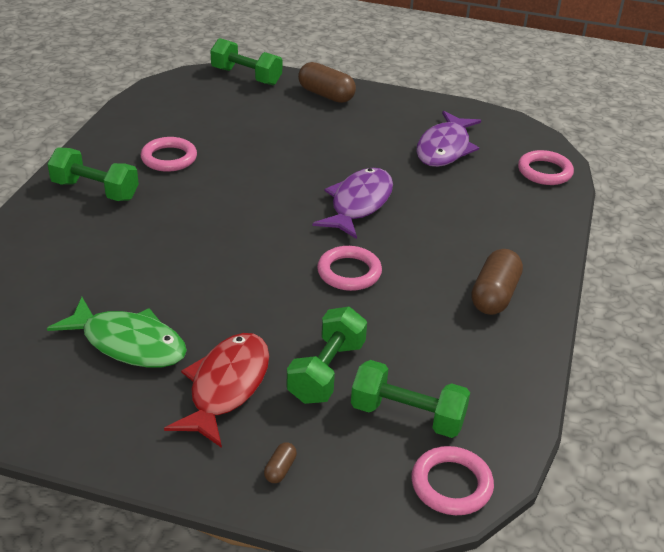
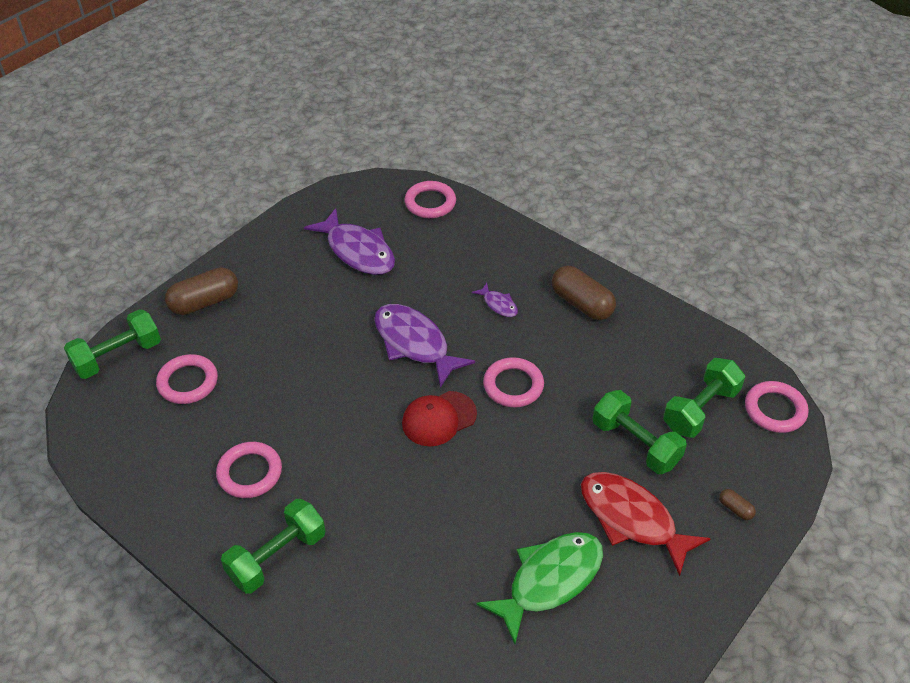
camera: 65 degrees left, 10 degrees up
(240, 110) = (188, 382): none -> pink ring
(280, 237) = (439, 419): none -> red cap
(447, 241) = (498, 304): none -> purple fish

